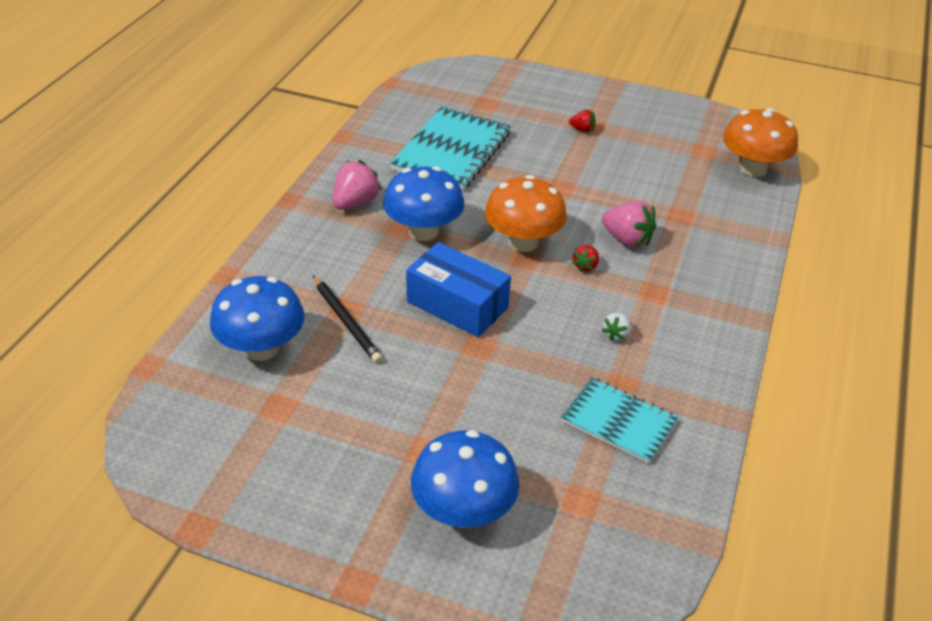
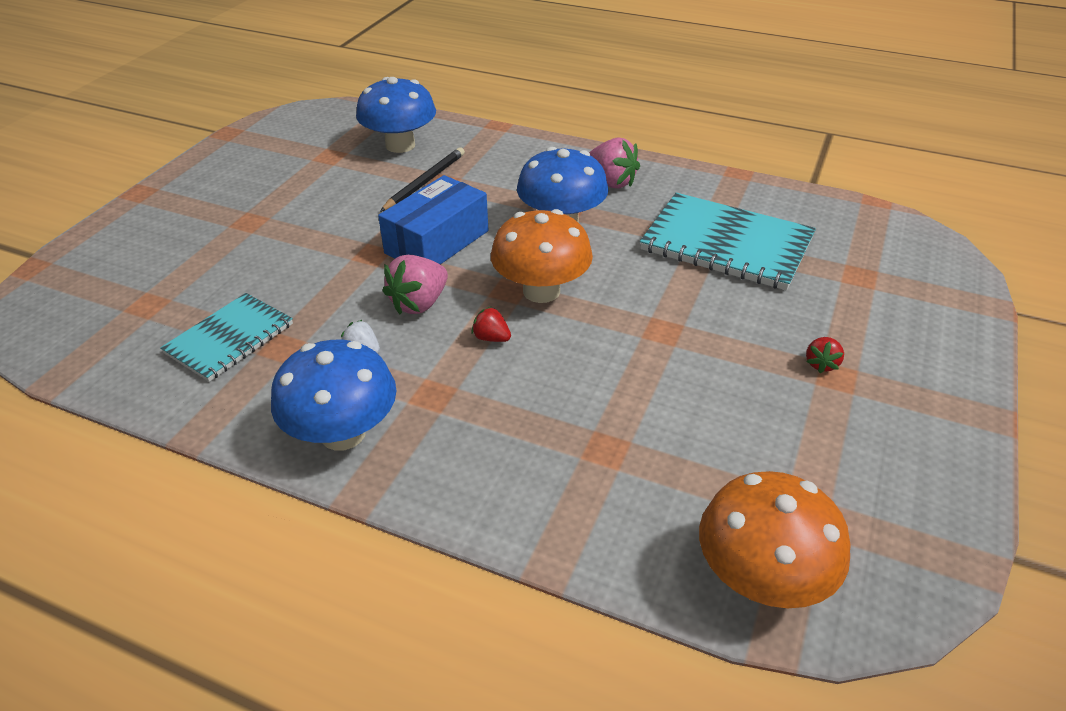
camera: 95 degrees right, 0 degrees up
(346, 321) = (425, 182): black pencil -> black pencil turned 150 degrees clockwise
(463, 511) = (174, 239): blue mushroom -> blue mushroom (343, 433)
(627, 240) = (544, 382): pink strawberry -> pink strawberry (419, 303)

